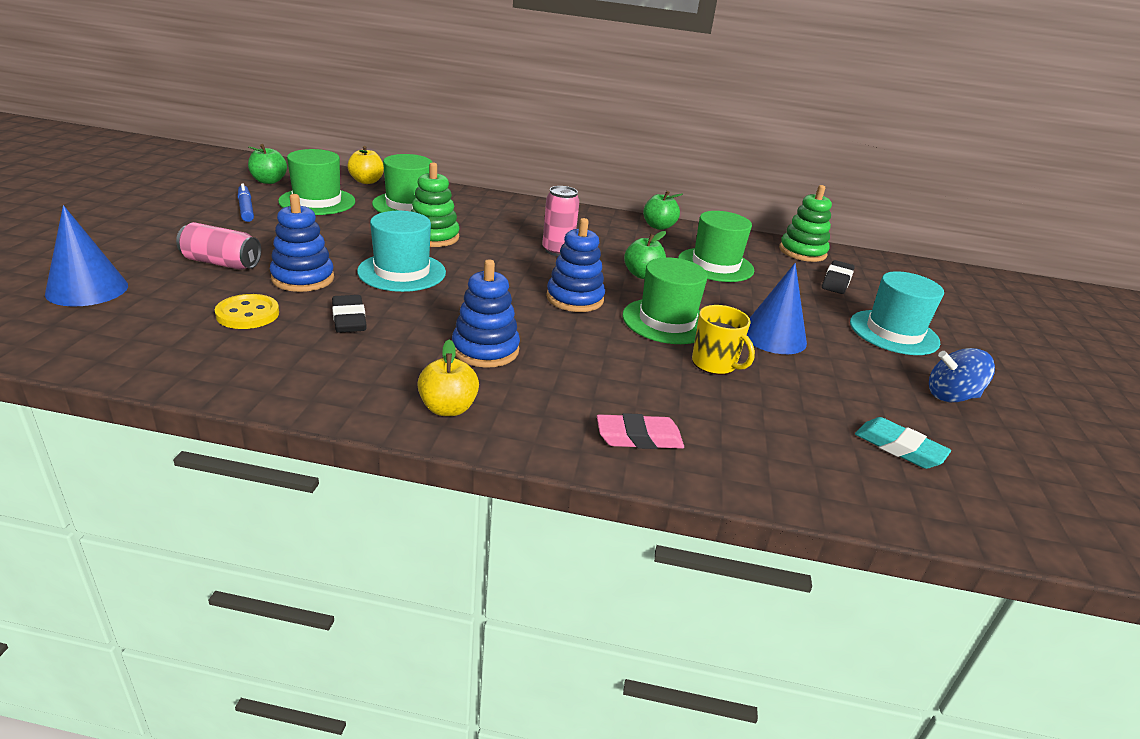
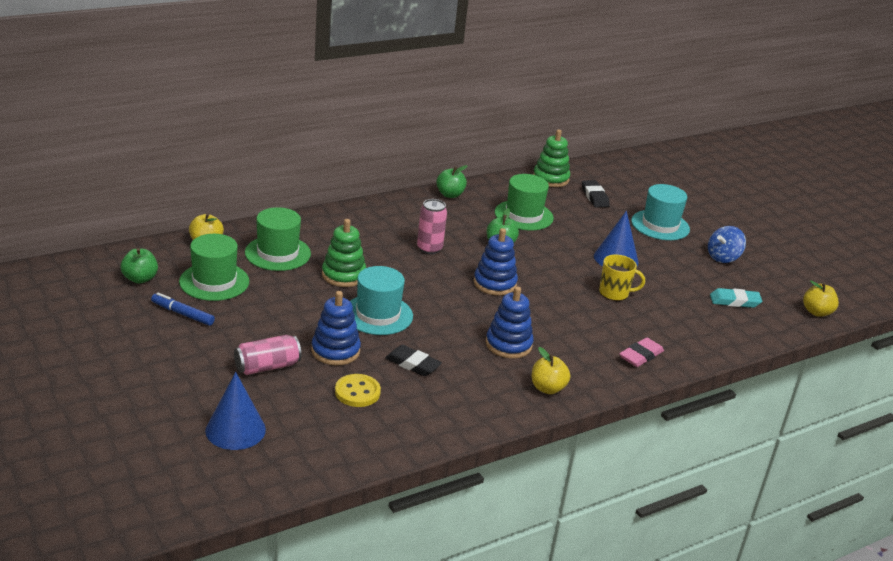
camera: 40 degrees left, 0 degrees up
(666, 321) = (558, 275): green hat -> none
(1051, 528) = (816, 312): none -> yellow apple

